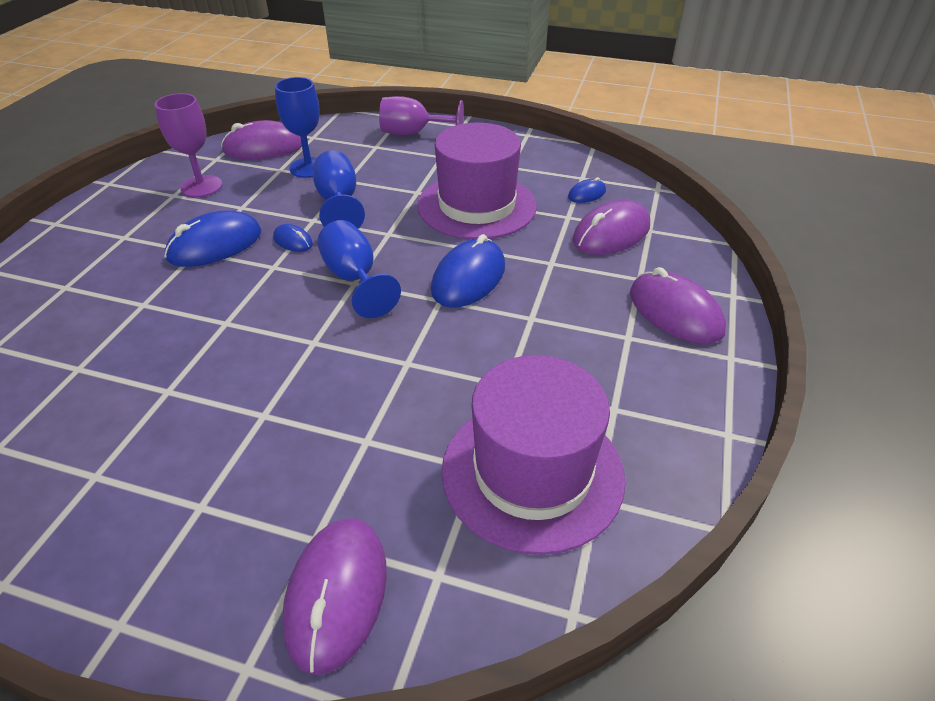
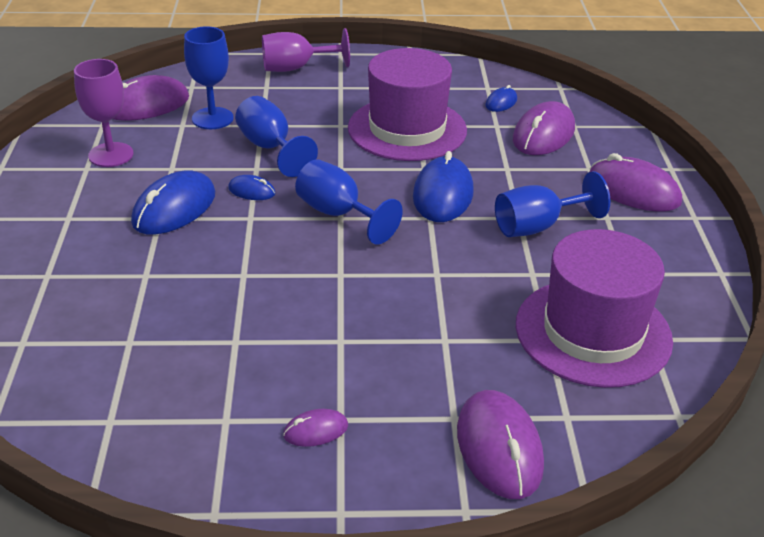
camera: 20 degrees left, 5 degrees down
(166, 513) = (315, 430): none -> purple mouse
(544, 332) = (537, 226): none -> blue goblet

